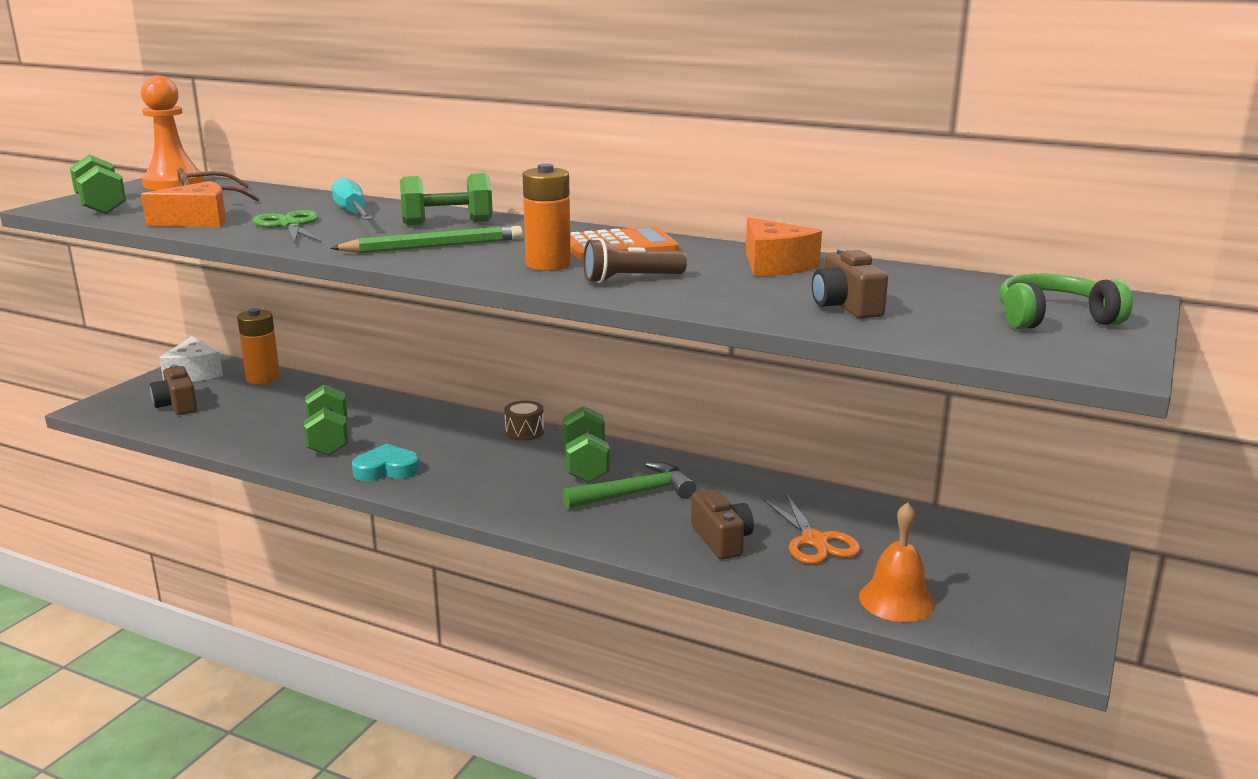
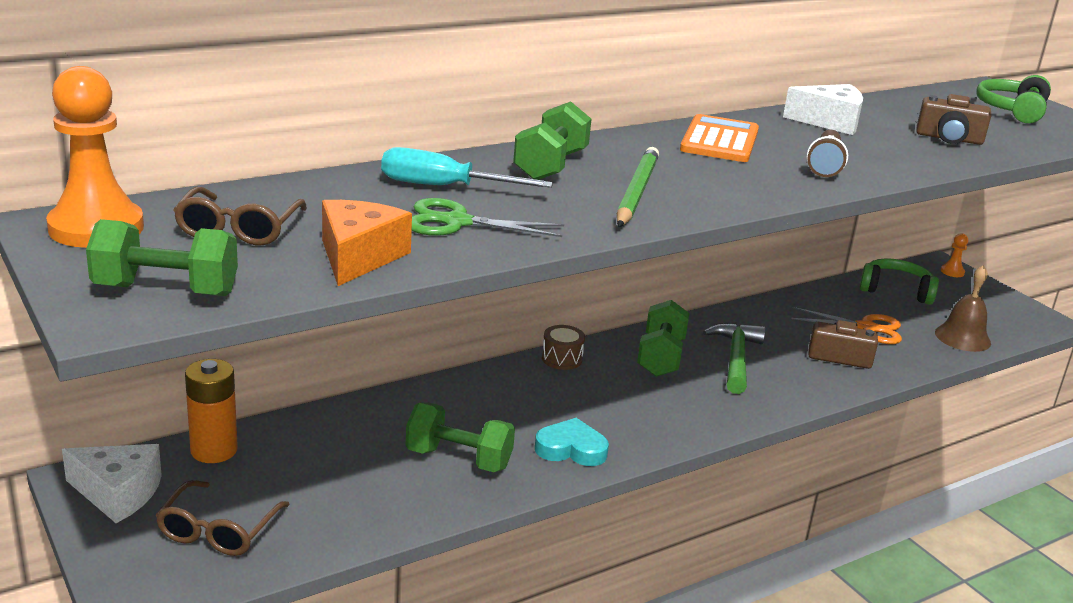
camera: 60 degrees left, 5 degrees up
(177, 405) = (218, 530): brown camera -> brown glasses
(386, 469) = (571, 449): turquoise heart -> turquoise heart turned 75 degrees clockwise
(548, 264) = (751, 174): orange battery -> none
(586, 464) = (660, 357): green dumbbell -> green dumbbell turned 75 degrees clockwise
(775, 265) = (829, 122): orange cheese -> white cheese
(896, 600) = (962, 337): orange bell -> brown bell
(946, 539) = (896, 290): none -> green headphones
(1076, 564) = (952, 272): none -> orange pawn

